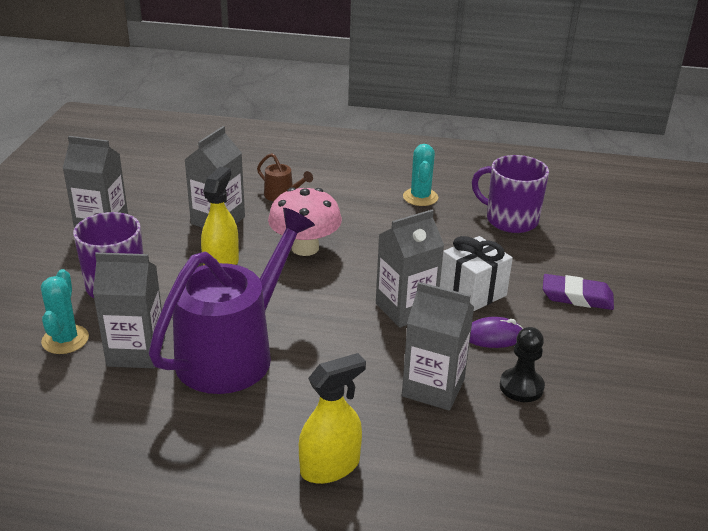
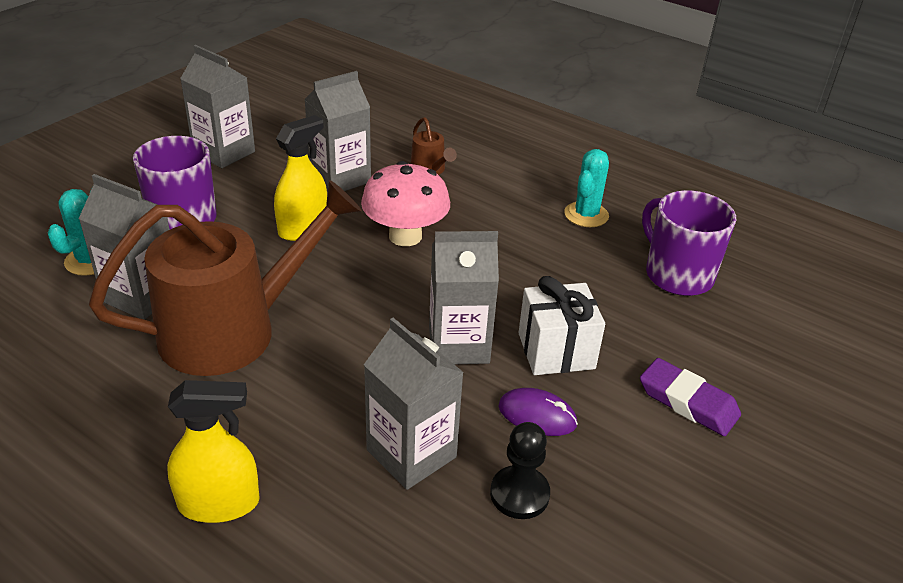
camera: 25 degrees right, 5 degrees up
(234, 352) = (234, 330): purple watering can -> brown watering can

